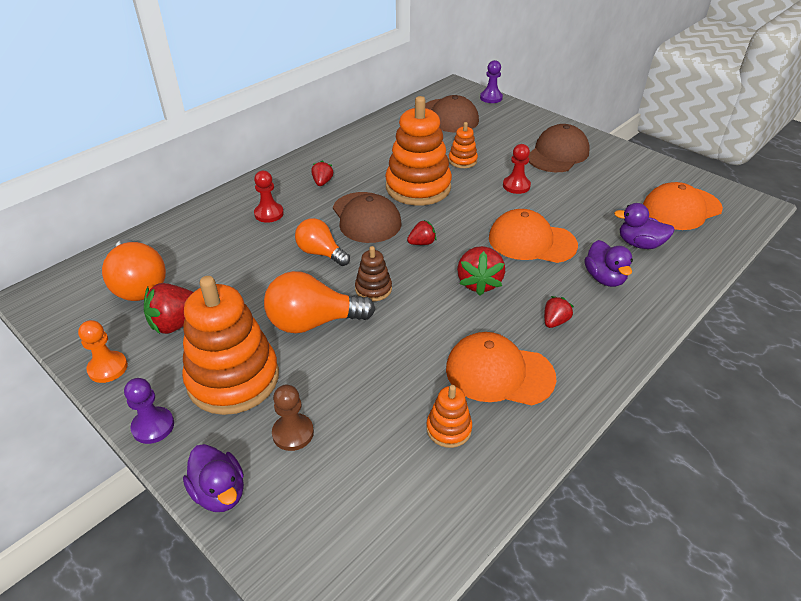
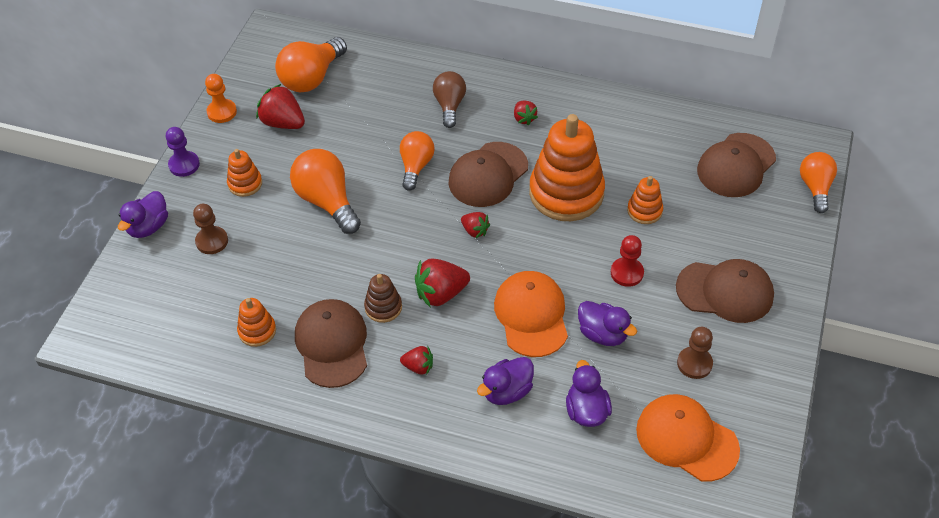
camera: 65 degrees right, 10 degrees up
(233, 379) = (245, 184): orange stacking toy -> orange stacking toy, size x0.46
(269, 214) = (449, 106): red pawn -> brown light bulb
(322, 182) = (524, 118): red strawberry -> red strawberry turned 90 degrees clockwise
(373, 289) = (389, 222): brown stacking toy -> brown stacking toy (383, 307)
(491, 98) = (815, 188): purple pawn -> orange light bulb
(499, 373) = (332, 344): orange cap -> brown cap
(568, 214) = (603, 334): none -> purple duck
(615, 185) = (694, 363): none -> brown pawn

